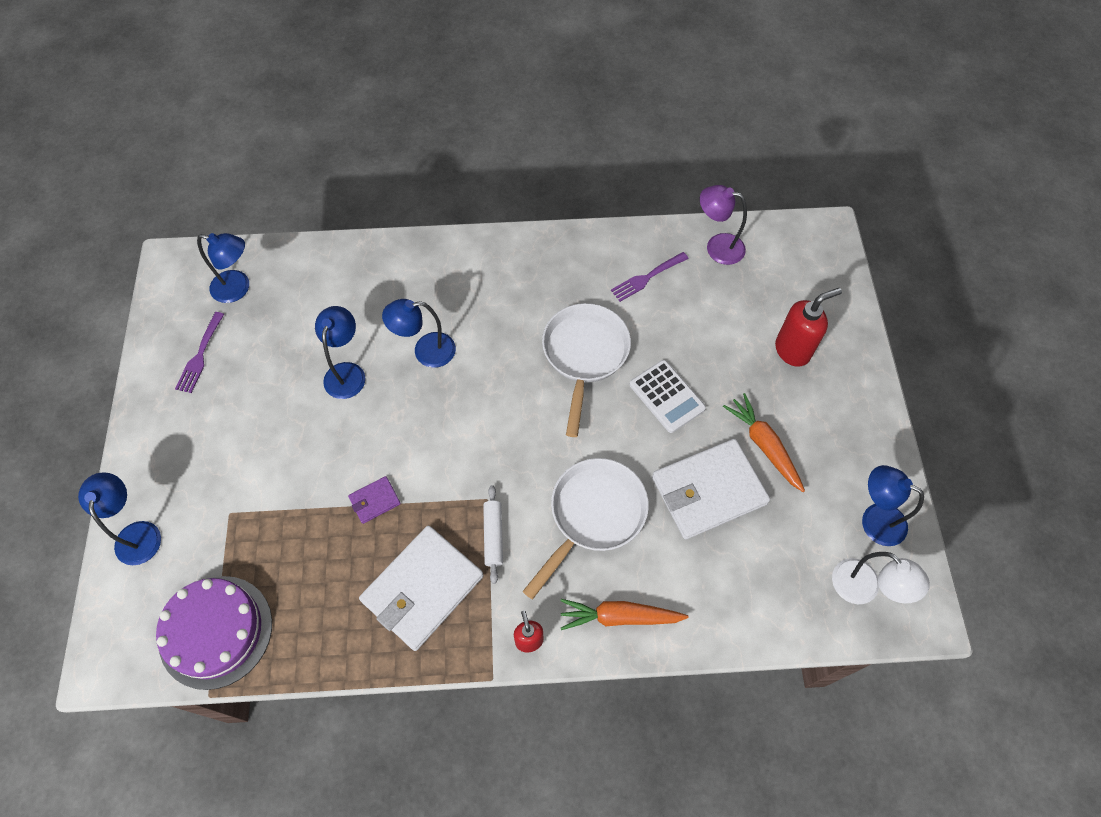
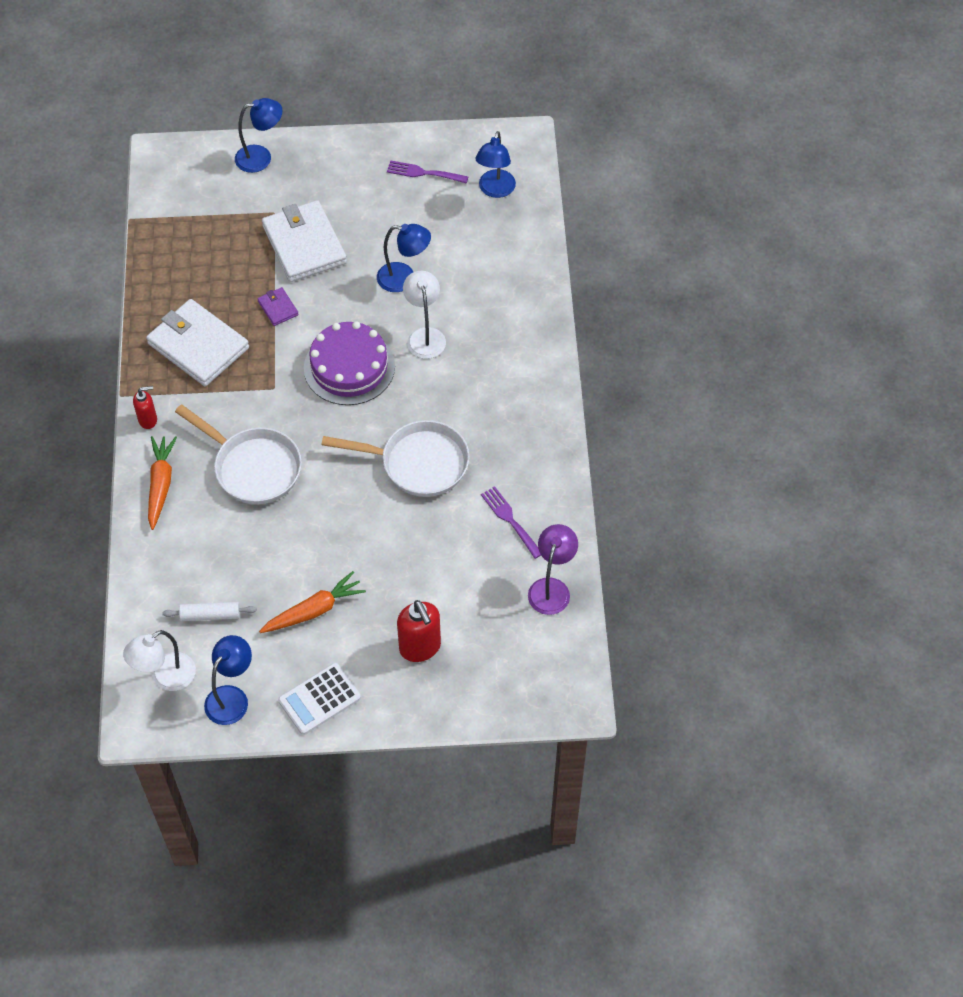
camera: 90 degrees right, 5 degrees down
(216, 631) = (177, 216): purple cake -> purple cake (349, 367)
(425, 351) = (425, 336): blue lamp -> white lamp
(493, 536) = (240, 393): white rolling pin -> white rolling pin (210, 615)
(667, 396) = (370, 531): white calculator -> white calculator (319, 699)
(708, 491) = (270, 559): white wallet -> white wallet (304, 244)

